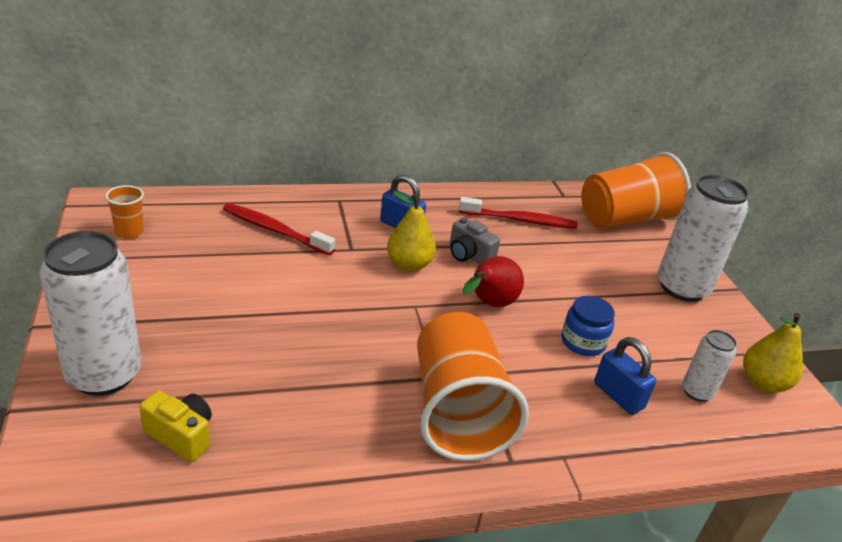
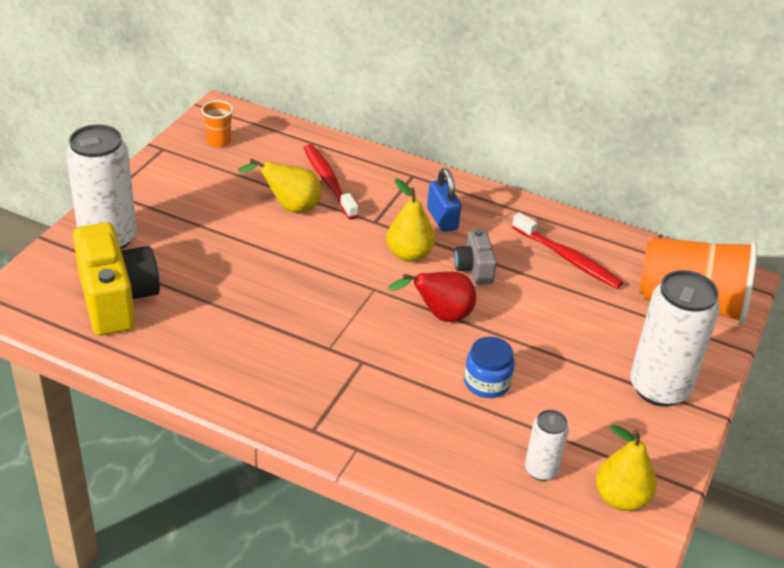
camera: 40 degrees right, 5 degrees up
(181, 436) = (116, 299): yellow camera -> yellow camera, size x1.92
(264, 265) = (290, 207): none -> yellow pear
(457, 411) = (314, 378): orange cup -> none
(618, 396) = (462, 435): blue padlock -> none

